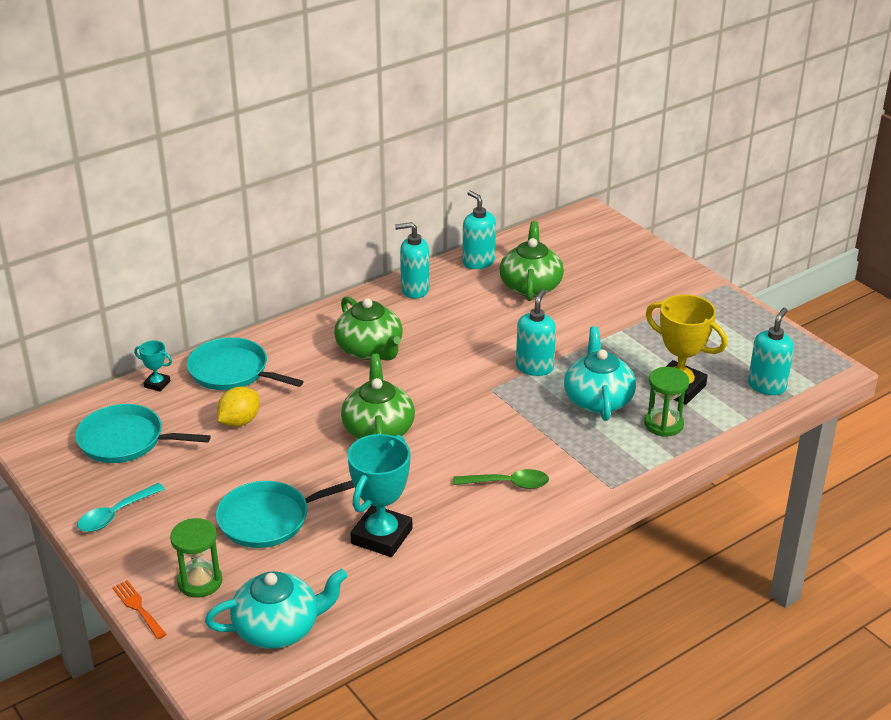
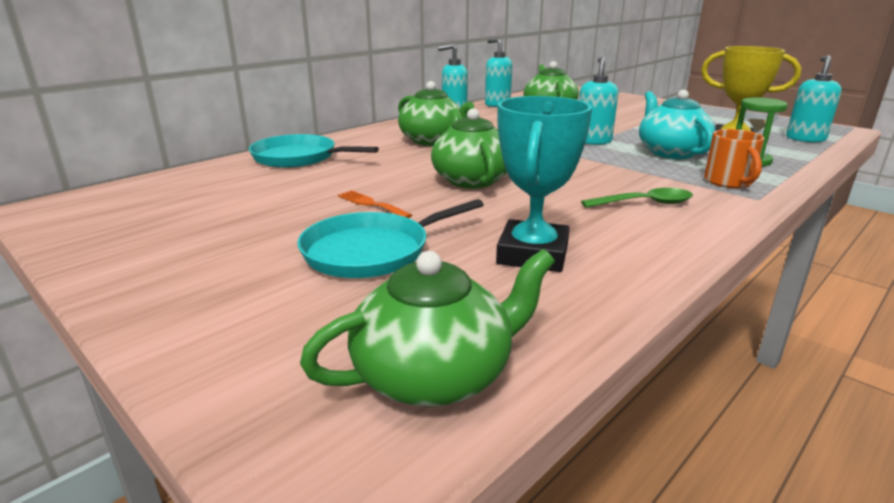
camera: 10 degrees left, 10 degrees down
(115, 514) = (147, 264): turquoise spoon -> none
(126, 440) = (174, 204): turquoise pan -> none
(138, 608) = (168, 372): orange fork -> orange fork (371, 204)
(157, 384) = (216, 168): turquoise trophy -> none
(200, 582) = (281, 325): green hourglass -> none
(239, 421) = (313, 184): yellow lemon -> none
(278, 628) = (435, 375): turquoise teapot -> green teapot
(608, 459) = (728, 182): none -> orange mug

